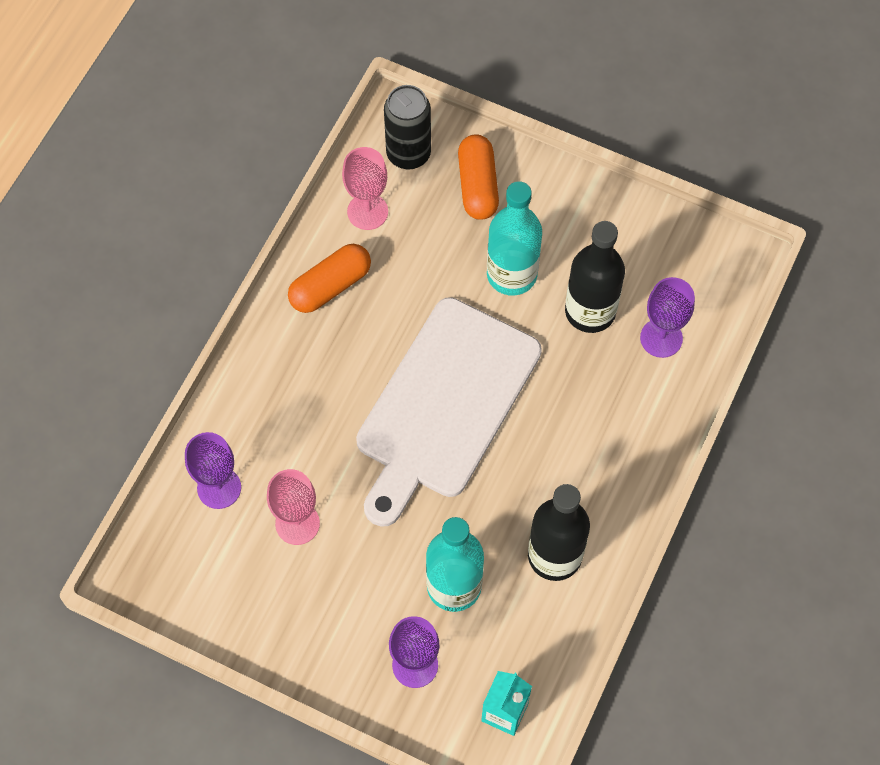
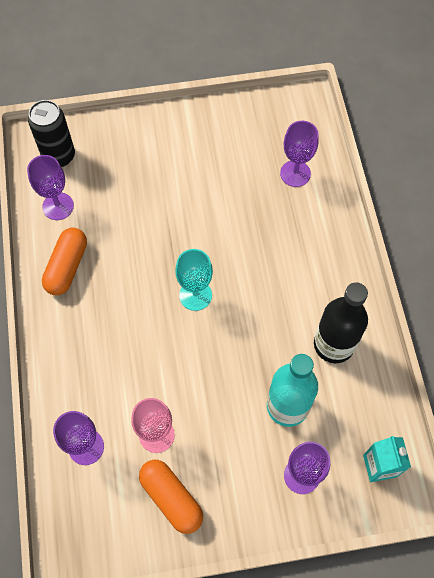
camera: 35 degrees left, 0 degrees up
(367, 211) = (58, 206): pink goblet -> purple goblet
(444, 404) = (195, 295): white cutting board -> turquoise goblet
(477, 185) = (117, 150): orange capsule -> orange capsule (171, 498)
(511, 274) = (178, 190): turquoise bottle -> none
(590, 311) = (242, 183): black bottle -> none

